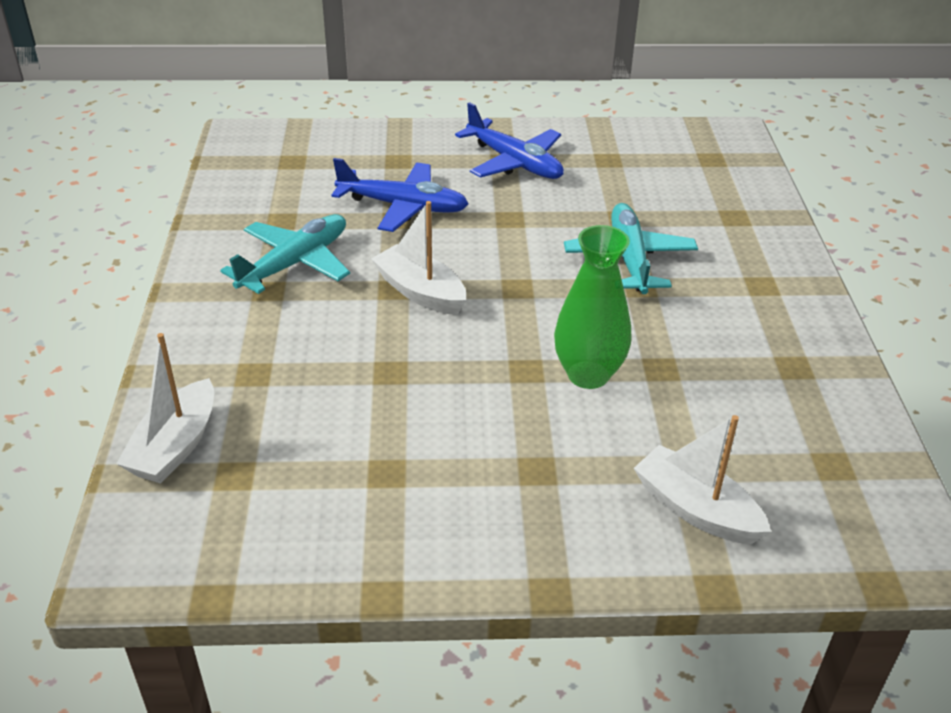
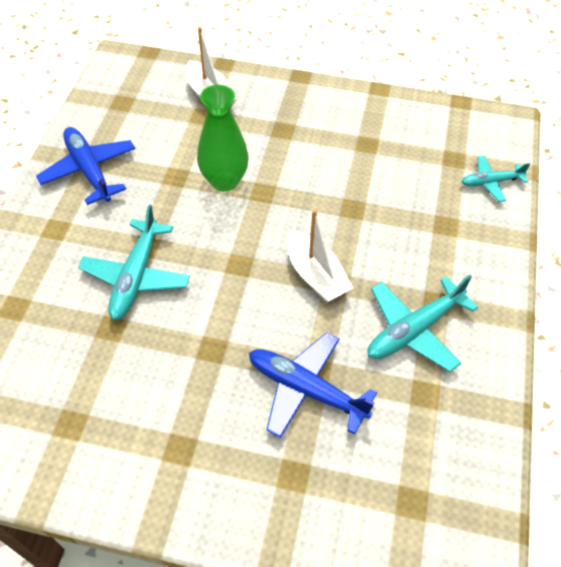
camera: 165 degrees left, 15 degrees up
(175, 446) = (491, 182): white boat -> turquoise plane
(514, 162) = (170, 442): blue plane -> blue plane (89, 171)

